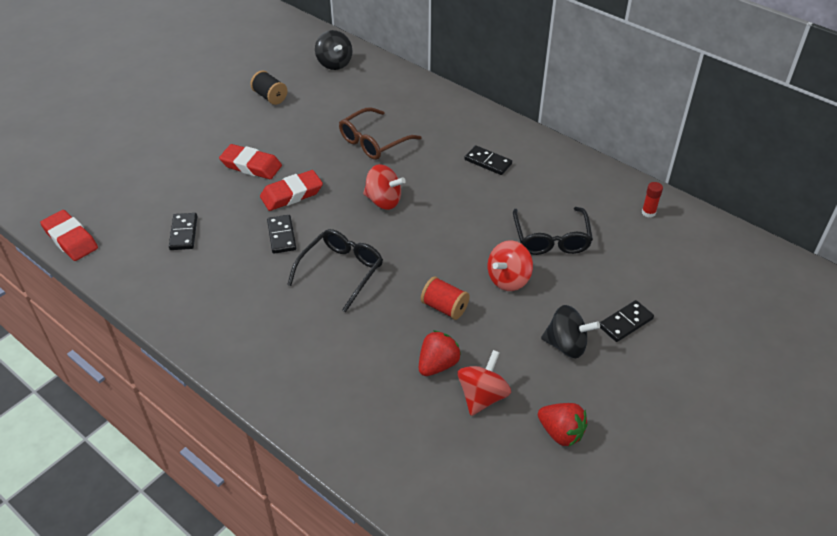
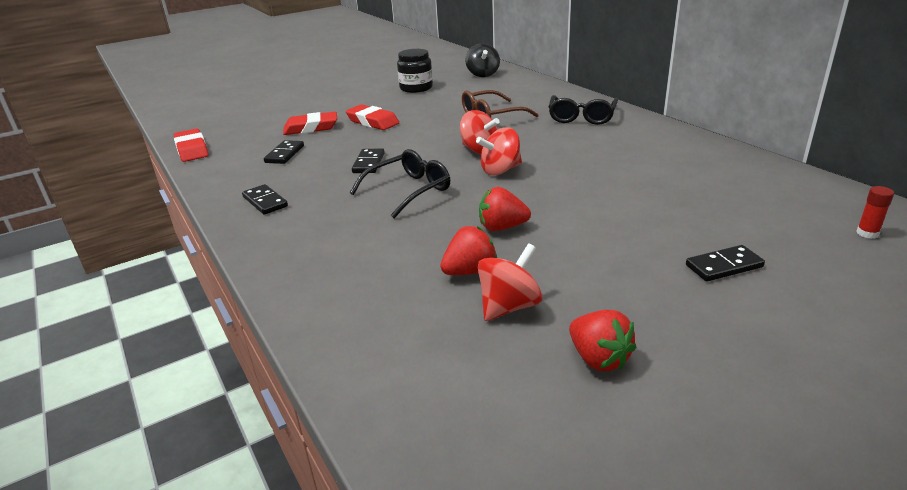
camera: 20 degrees right, 15 degrees down
(270, 97) = (416, 88): black spool -> black jar
(292, 194) = (396, 140): red eraser -> red eraser (311, 128)
(444, 307) = (502, 227): red spool -> red strawberry
(488, 162) = (599, 134): black domino -> black domino (265, 202)
(508, 279) = (586, 214): red spinning top -> red spinning top (500, 170)
(551, 238) = (649, 190): black glasses -> black glasses (582, 117)
(566, 345) = (637, 276): black spinning top -> none
(648, 212) = (776, 181): red glue stick -> red glue stick (867, 233)

